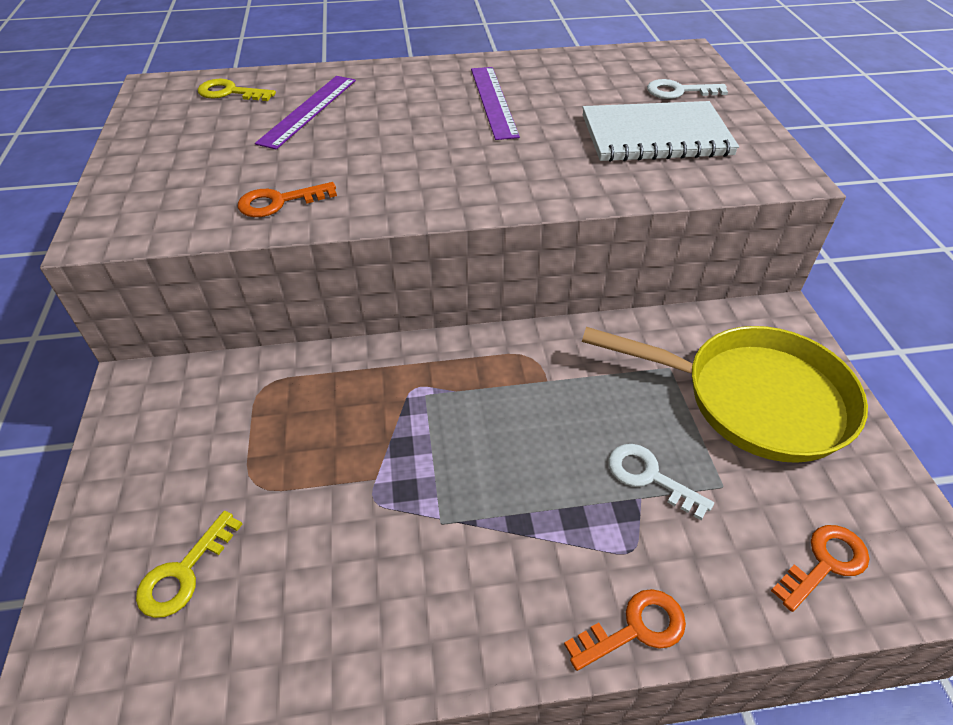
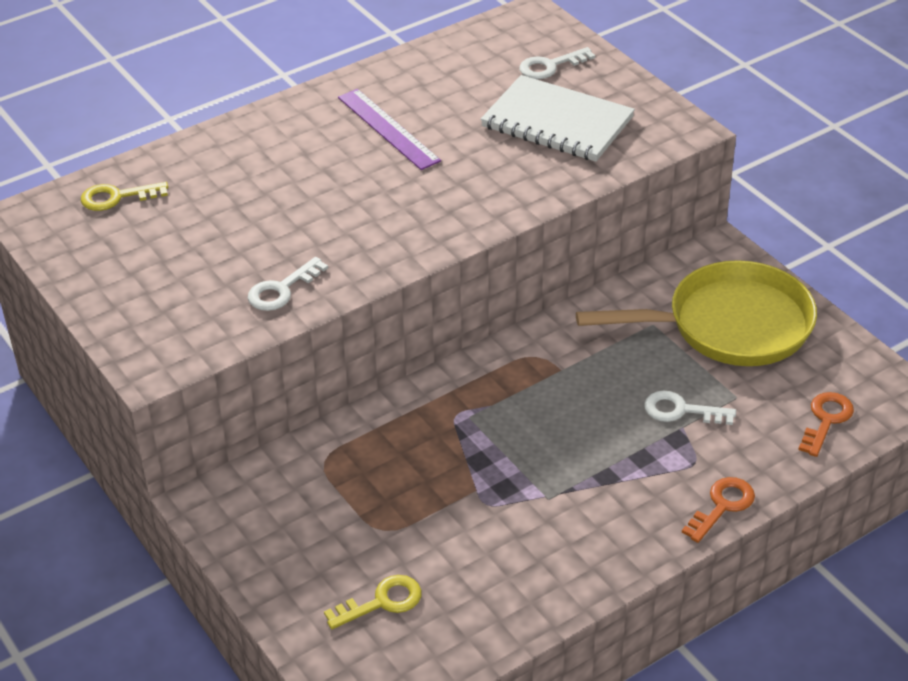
camera: 25 degrees left, 5 degrees down
(184, 573) = (382, 602): yellow key -> yellow key turned 120 degrees counterclockwise
(279, 202) = (281, 290): orange key -> white key
(308, 110) = (218, 193): purple ruler -> none
(655, 136) = (557, 122): white notebook -> white notebook turned 60 degrees clockwise

